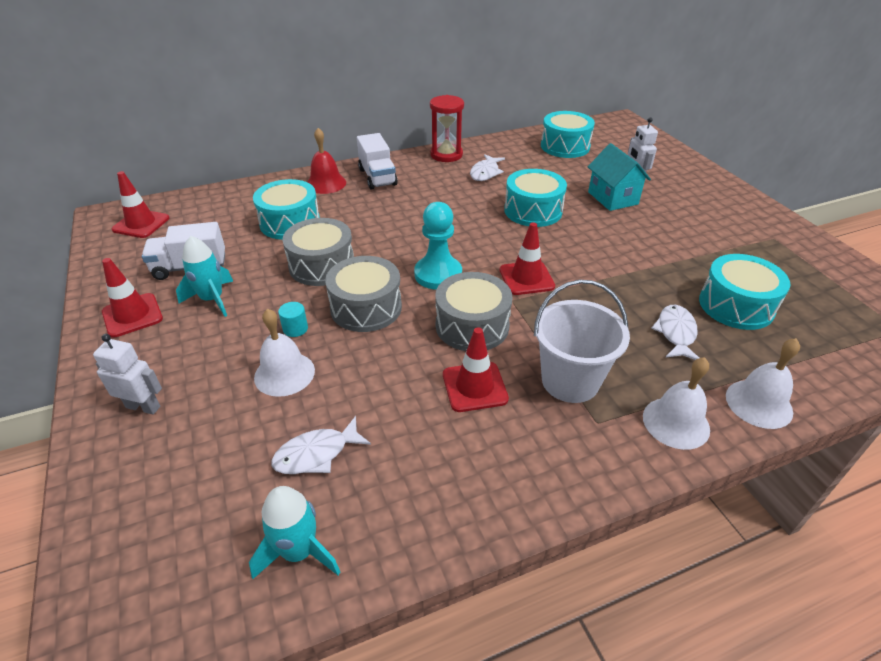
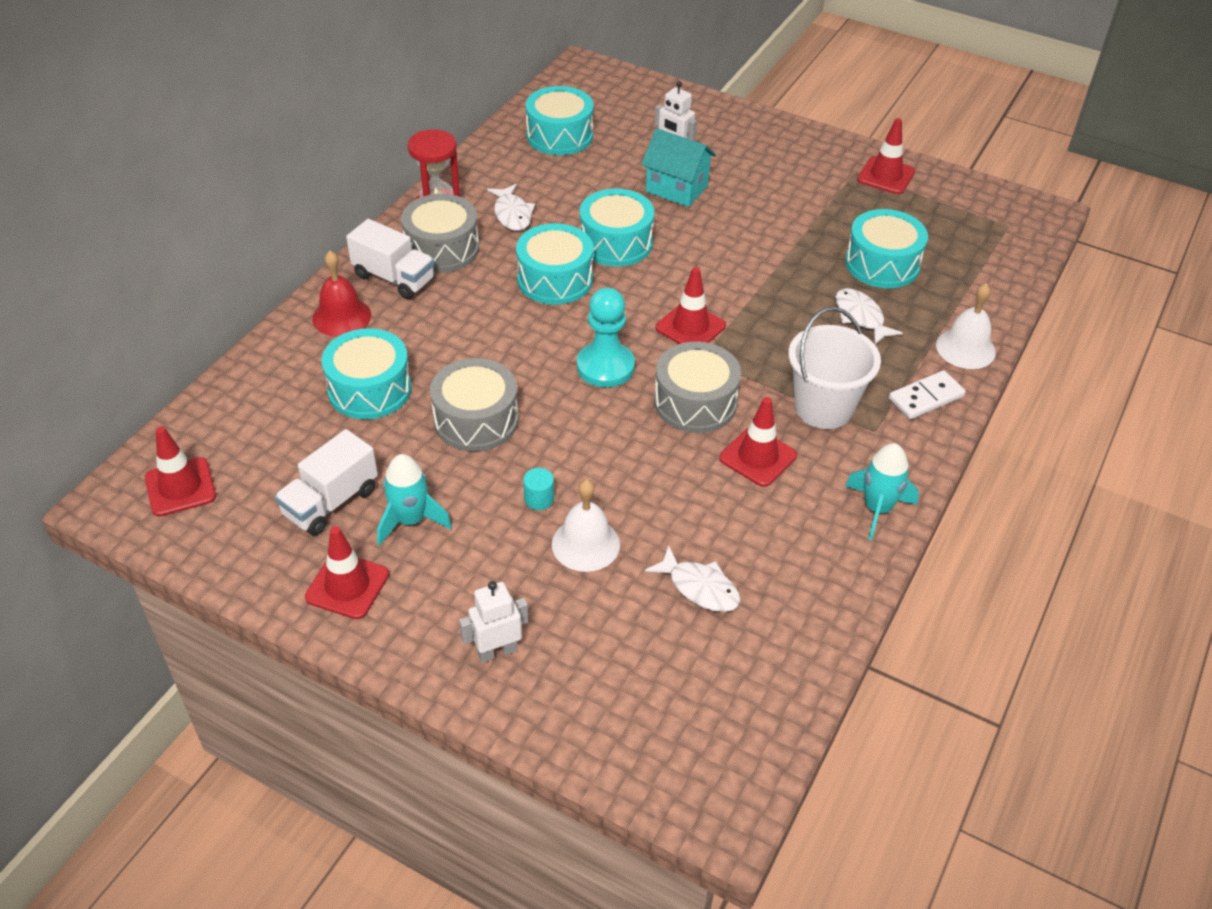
camera: 40 degrees left, 5 degrees up
(299, 551) = (773, 658): turquoise rocket -> turquoise rocket (877, 509)
(316, 454) = (699, 587): white fish -> white fish turned 75 degrees counterclockwise
(366, 307) = (579, 439): grey drum -> grey drum (442, 248)
(468, 214) = (555, 279): none -> turquoise drum
(676, 422) = (926, 398): white bell -> white domino
(801, 250) = (886, 176): none -> red traffic cone

